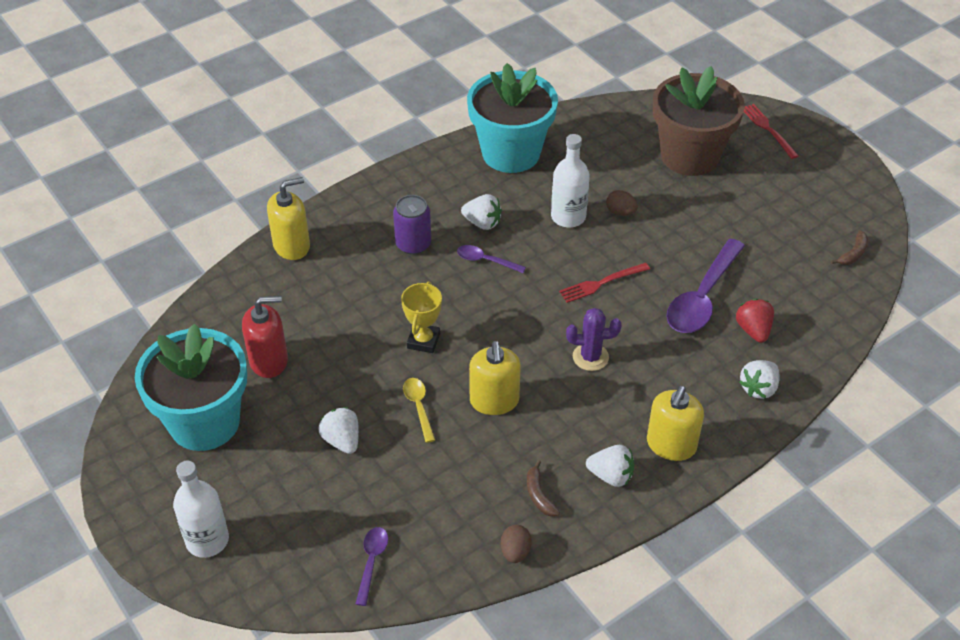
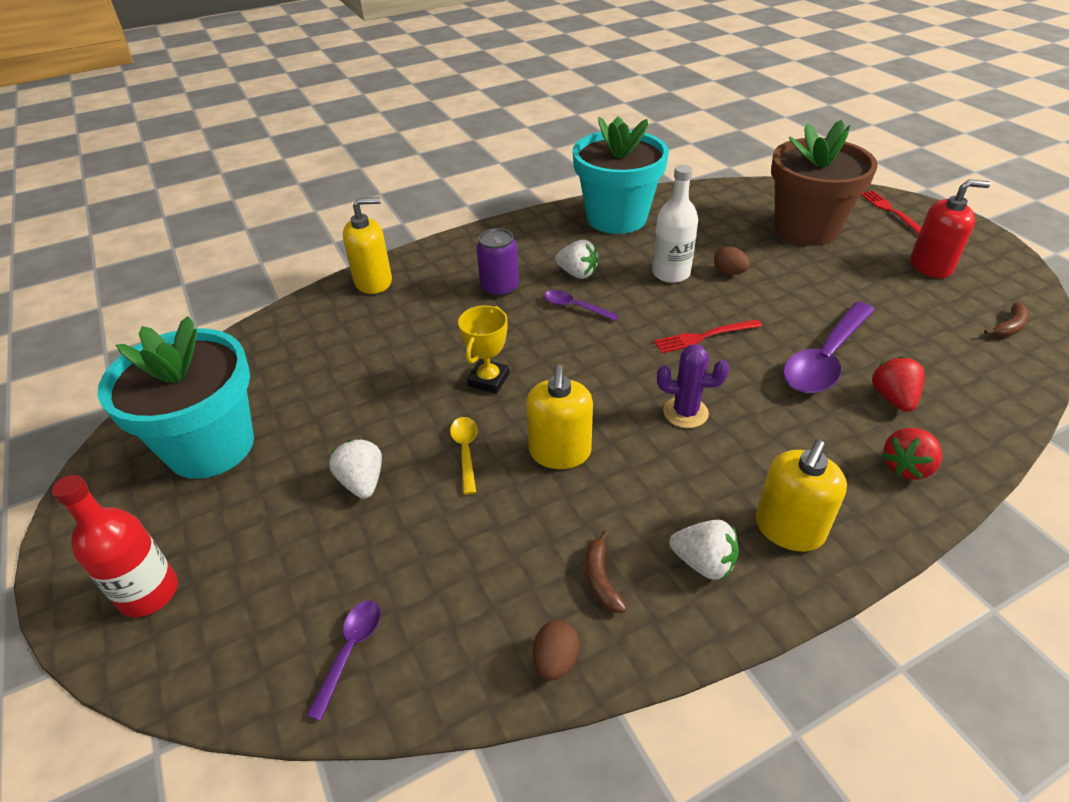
camera: 10 degrees right, 5 degrees down
(207, 540) = (149, 593): white bottle -> red bottle
(269, 360) = (309, 387): red soap dispenser -> red soap dispenser (931, 266)
(758, 388) = (907, 467): white strawberry -> red strawberry

